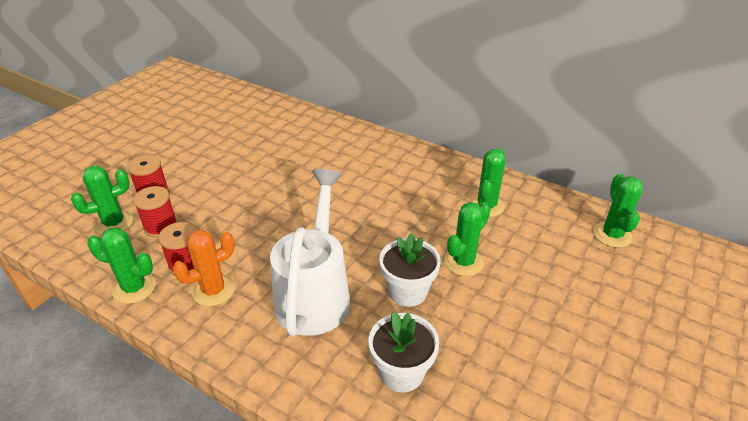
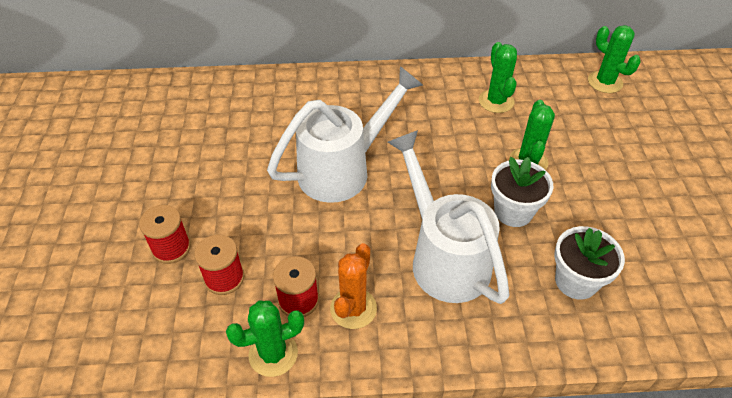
camera: 35 degrees left, 10 degrees up
(114, 223) = (166, 304): green cactus -> none
(311, 198) = (343, 169): none -> white watering can

